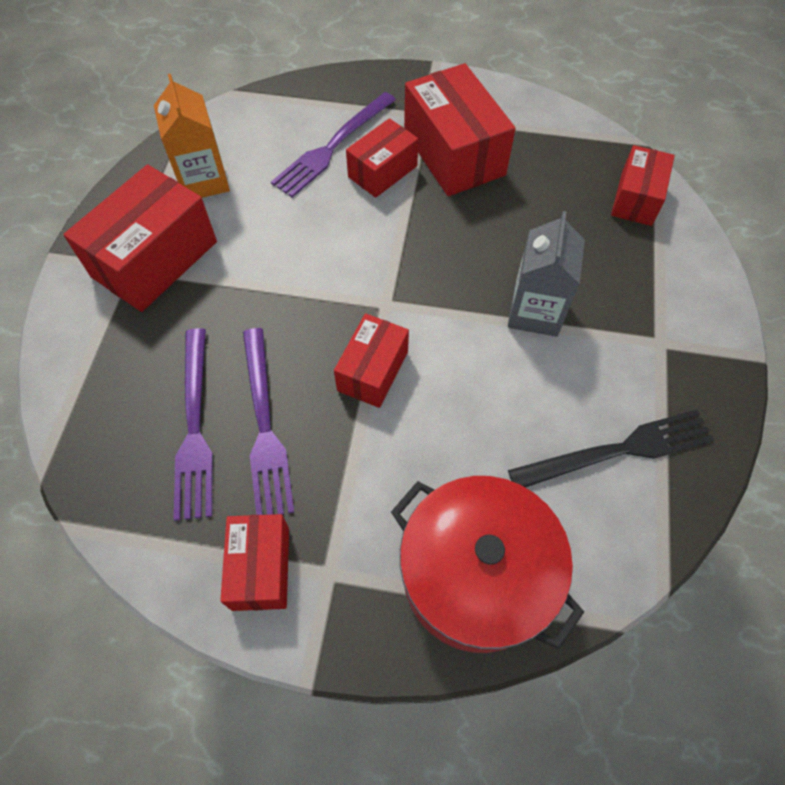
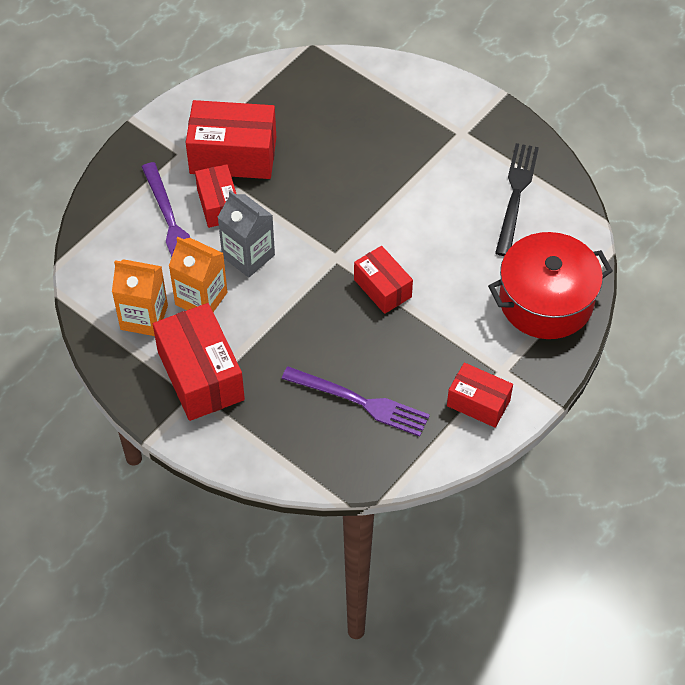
camera: 60 degrees left, 5 degrees down
(254, 213) = (201, 298): none -> orange carton
(264, 425) = (384, 363): purple fork -> none
(535, 312) = (397, 182): grey carton -> grey carton (248, 256)
(636, 199) = (348, 79): red box -> none

